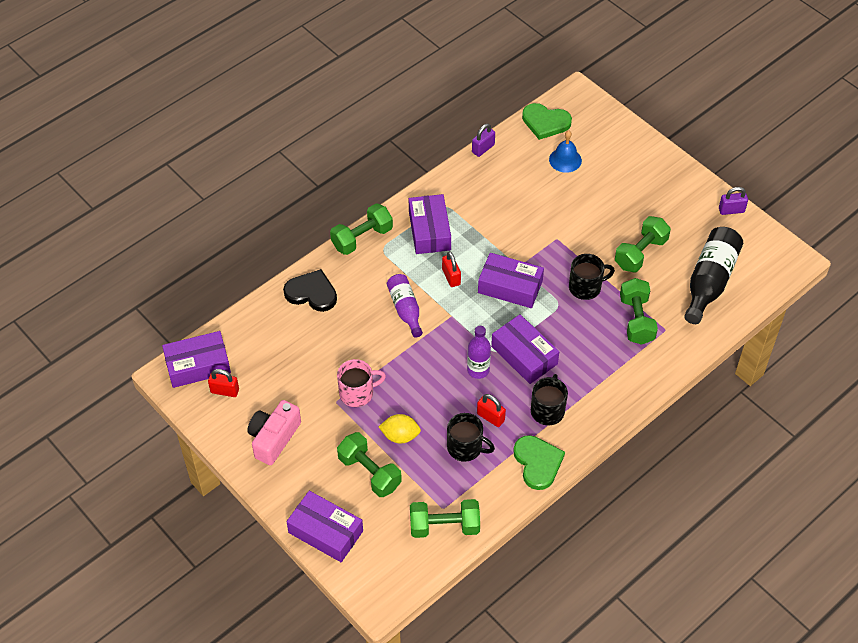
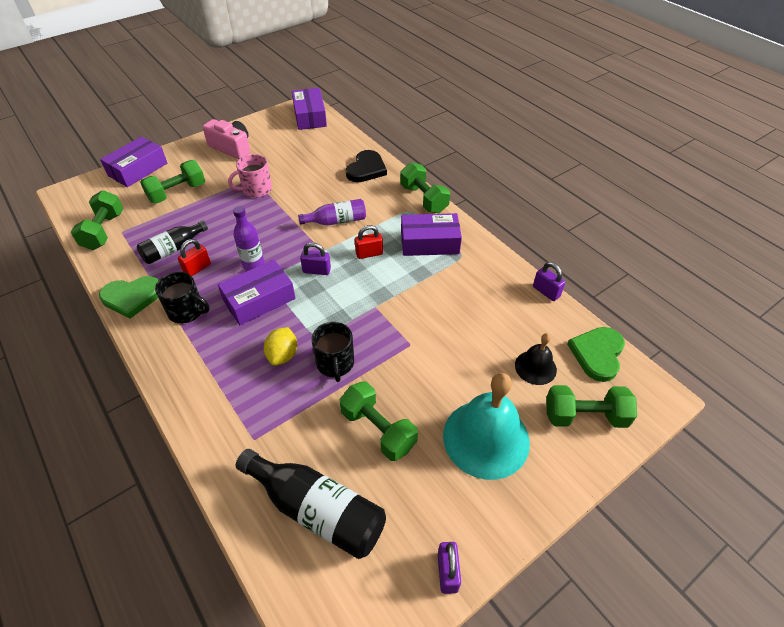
camera: 95 degrees right, 5 degrees down
(225, 391) = (283, 127): red padlock -> none
(357, 393) = (256, 189): pink mug -> pink mug turned 75 degrees clockwise
(400, 436) = (204, 211): yellow lemon -> yellow lemon (283, 355)
(465, 447) = (173, 249): black mug -> black bottle
(480, 316) = (316, 270): none -> purple padlock
(510, 287) = (348, 297): purple box -> none
(565, 160) = (535, 367): blue bell -> black bell
(634, 190) = (486, 438): none -> turquoise bell
(636, 320) = (276, 409): green dumbbell -> green dumbbell (585, 416)

